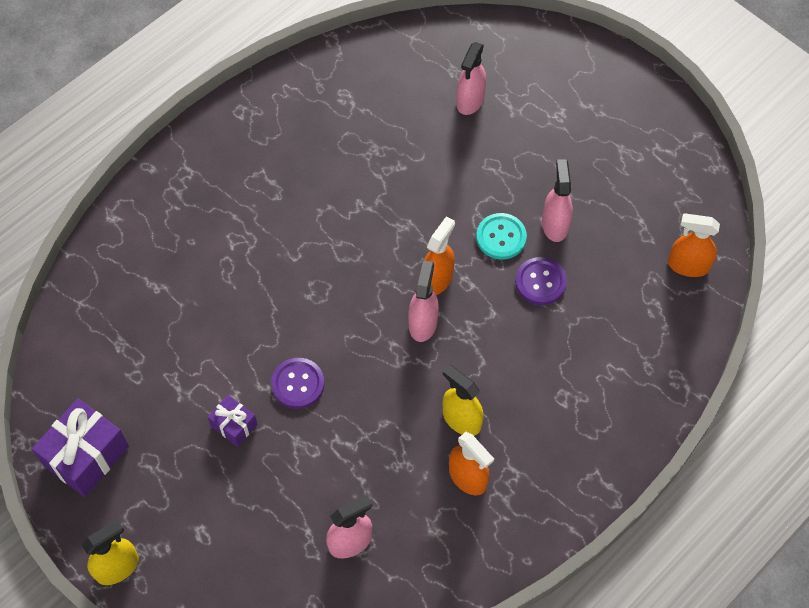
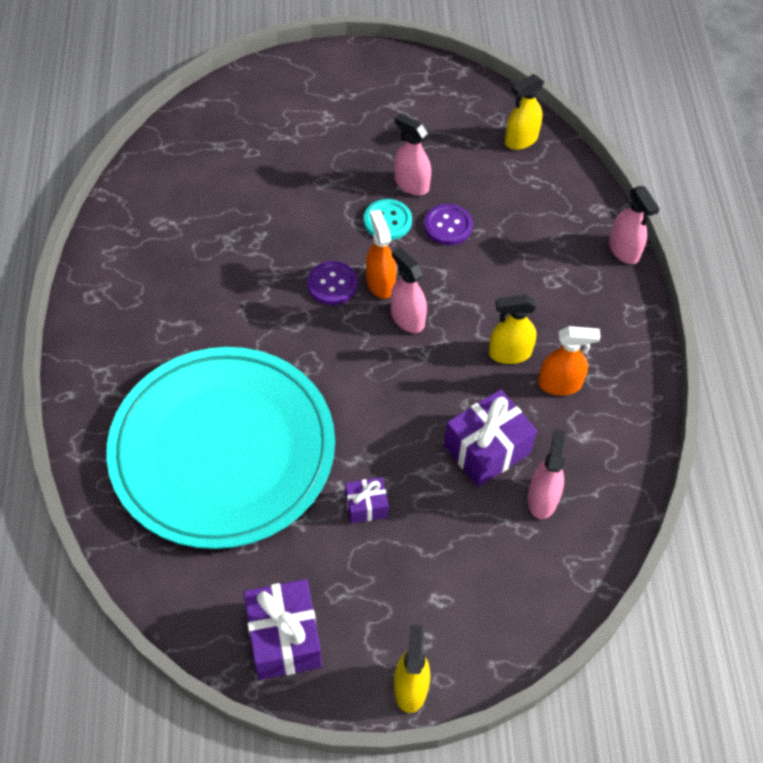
camera: 50 degrees left, 5 degrees down
(195, 297) = (223, 450): none -> turquoise plate
(298, 384) = (375, 435): purple button -> purple button (332, 284)
(357, 470) = (487, 449): none -> purple gift
(470, 100) = (255, 155): pink spray bottle -> pink spray bottle (624, 250)
(688, 265) = (521, 140): orange spray bottle -> yellow spray bottle

